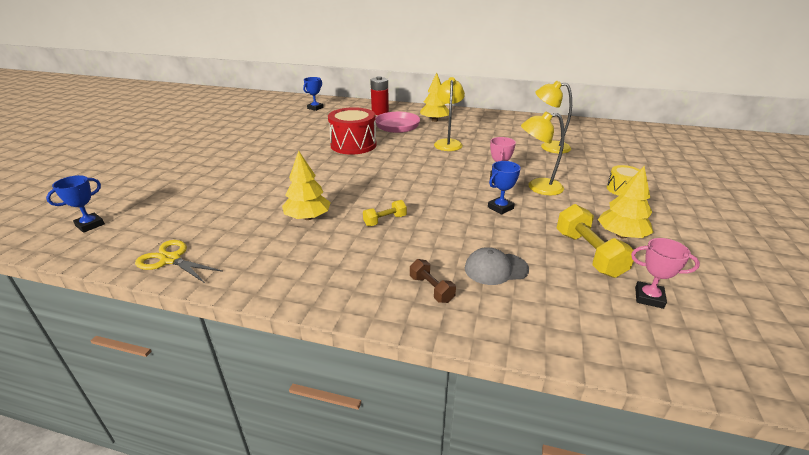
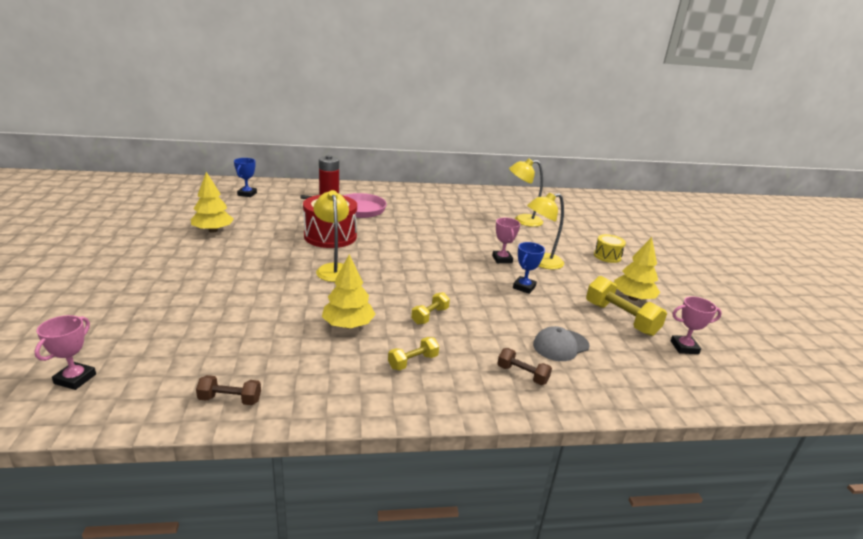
camera: 25 degrees left, 5 degrees down
(90, 225) = (75, 379): blue trophy -> pink trophy
(171, 259) = (230, 399): yellow scissors -> brown dumbbell
(336, 257) = (413, 362): none -> yellow dumbbell
(434, 120) = (395, 200): yellow tree -> yellow tree (213, 230)
(448, 143) = (428, 225): yellow lamp -> yellow lamp (333, 269)

